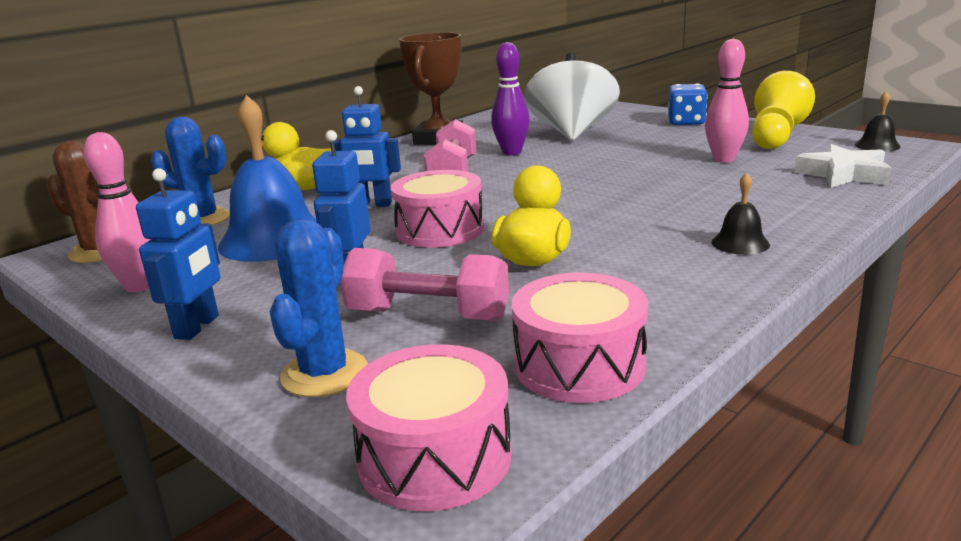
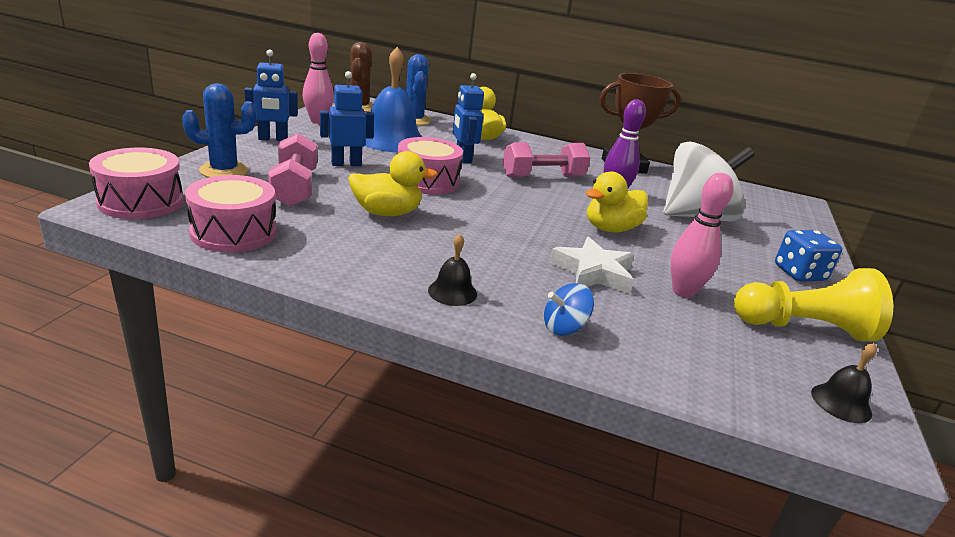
camera: 60 degrees right, 5 degrees up
(595, 165) = (610, 229): none -> yellow duck
(800, 206) = (564, 328): none -> blue spinning top
(843, 174) = (692, 364): white star -> white star (593, 272)

